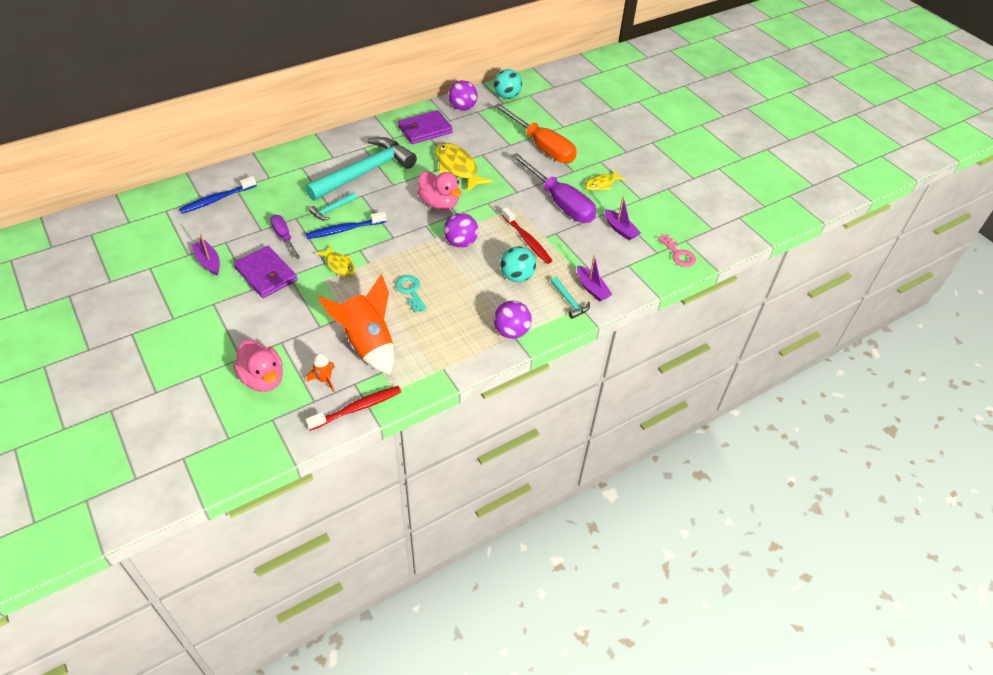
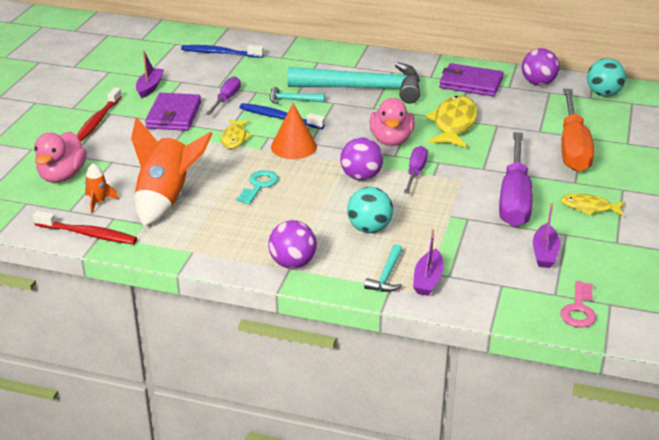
camera: 50 degrees right, 15 degrees down
(388, 247) = (294, 147): none -> orange cone
(486, 219) = (415, 172): none -> purple screwdriver
(527, 240) = (428, 208): red toothbrush -> red toothbrush (98, 121)

